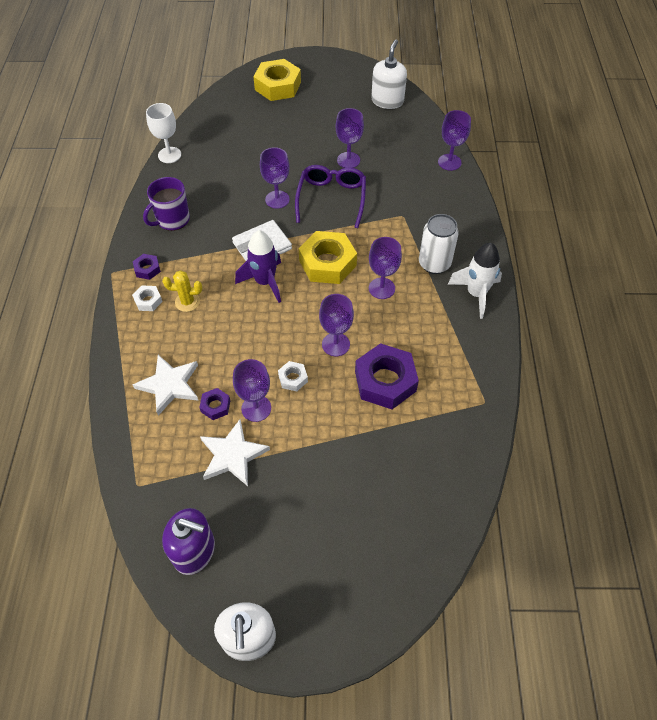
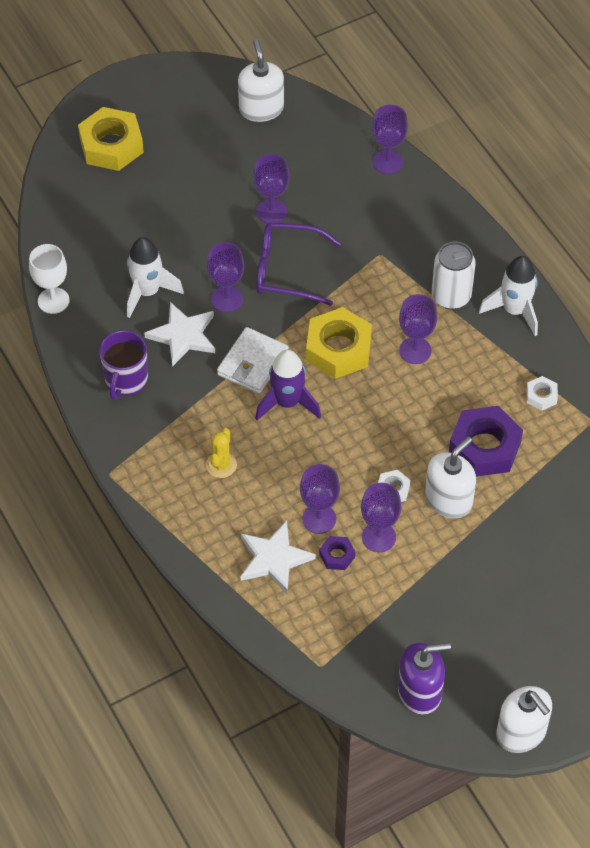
camera: 30 degrees left, 0 degrees up
(147, 269) = (146, 451): purple nut -> none
(148, 301) = (177, 485): white nut -> white nut (541, 396)
(187, 302) = (221, 465): yellow cactus -> yellow cactus turned 45 degrees counterclockwise
(230, 174) = (148, 292): none -> white rocket
(233, 455) = (390, 592): white star -> white star (183, 336)
(329, 407) = (448, 500): none -> white soap dispenser
(331, 199) = (288, 270): purple glasses -> purple glasses turned 60 degrees counterclockwise
(335, 344) = (410, 434): purple goblet -> purple goblet (319, 519)

